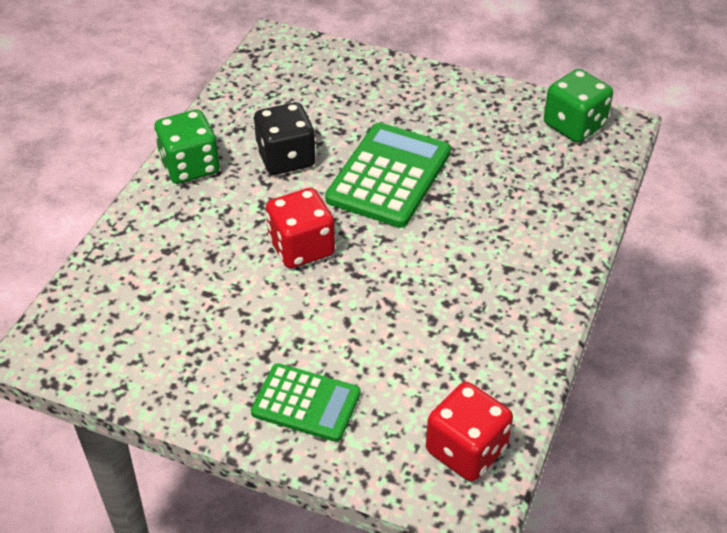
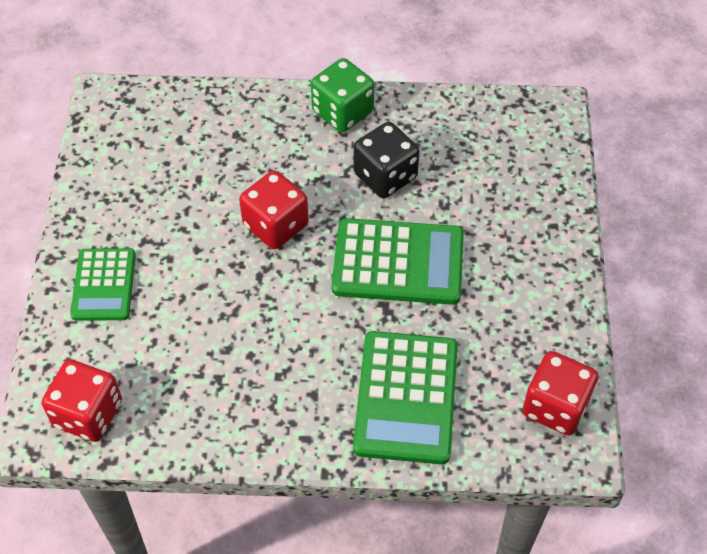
camera: 70 degrees right, 10 degrees up
(534, 208) = (406, 397): none -> green calculator
(574, 125) = (555, 406): green dice -> red dice

